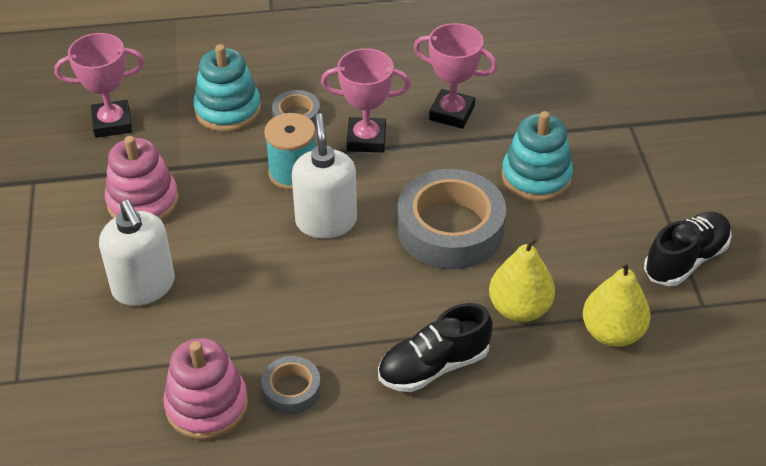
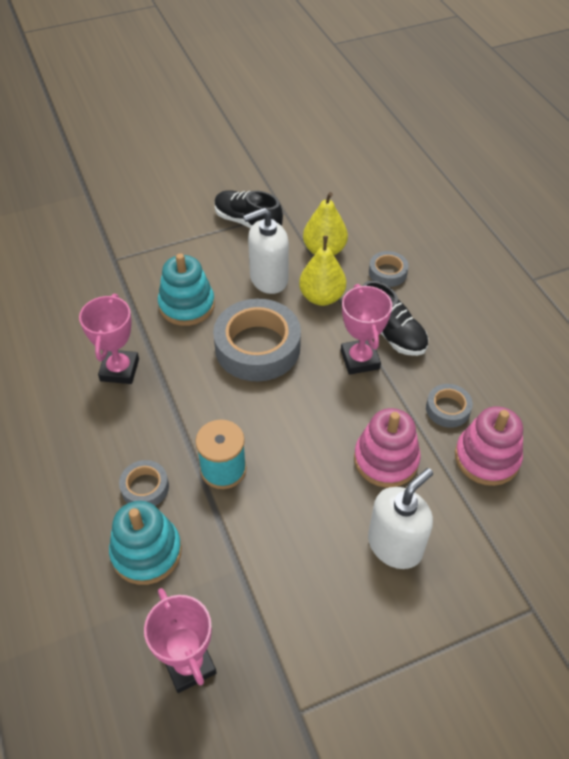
camera: 105 degrees left, 5 degrees up
(143, 202) = (295, 586): pink stacking toy -> pink stacking toy (386, 460)
(326, 221) = (275, 429): white soap dispenser -> white soap dispenser (268, 279)
(366, 139) = (166, 424): pink trophy -> pink trophy (360, 359)
(551, 396) = (387, 272): none -> grey tape

